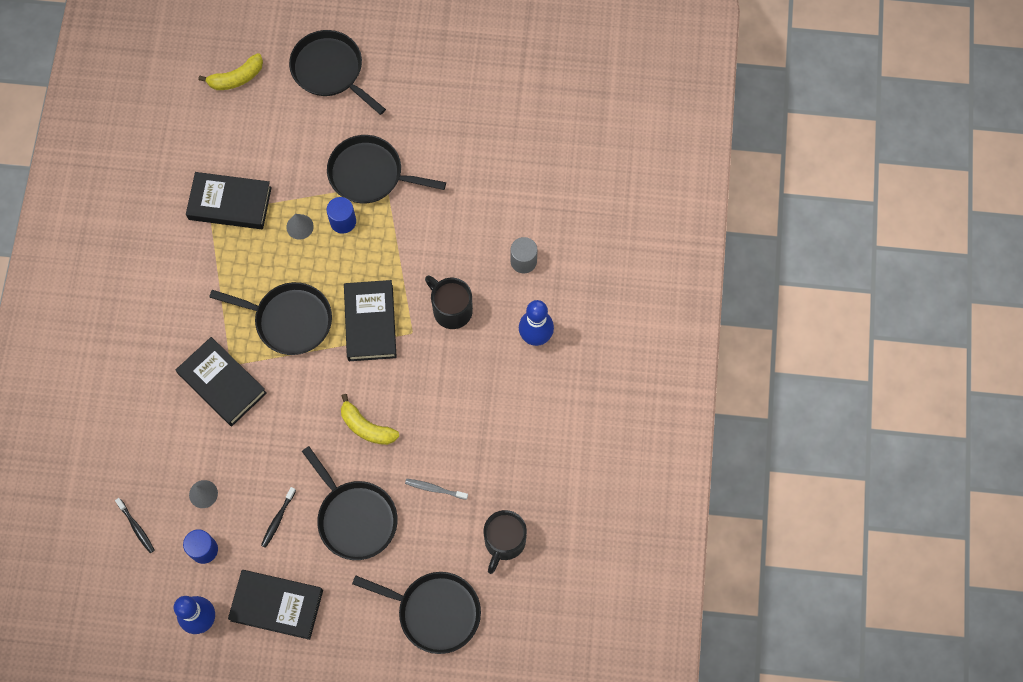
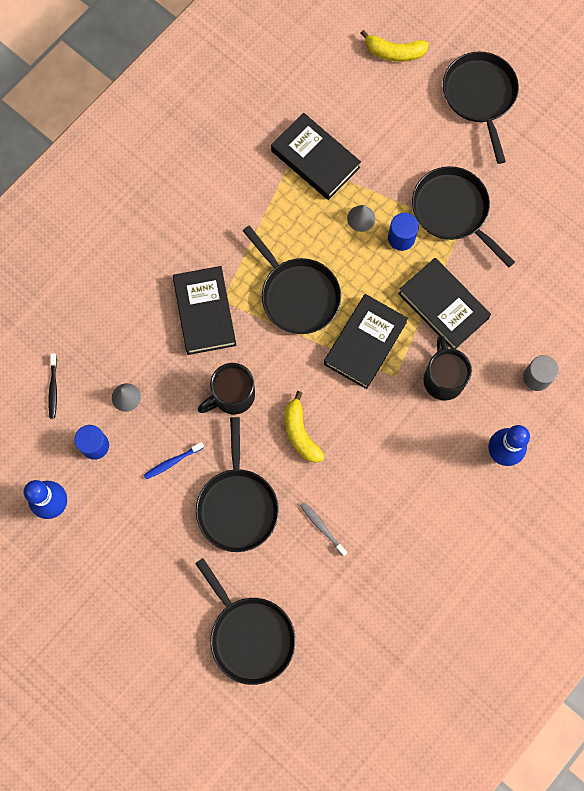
camera: 35 degrees right, 5 degrees up
(277, 605) = (122, 535): black book -> black book (443, 306)
(278, 519) = (172, 462): black toothbrush -> blue toothbrush
(504, 542) = (350, 616): black mug -> black mug (232, 396)

